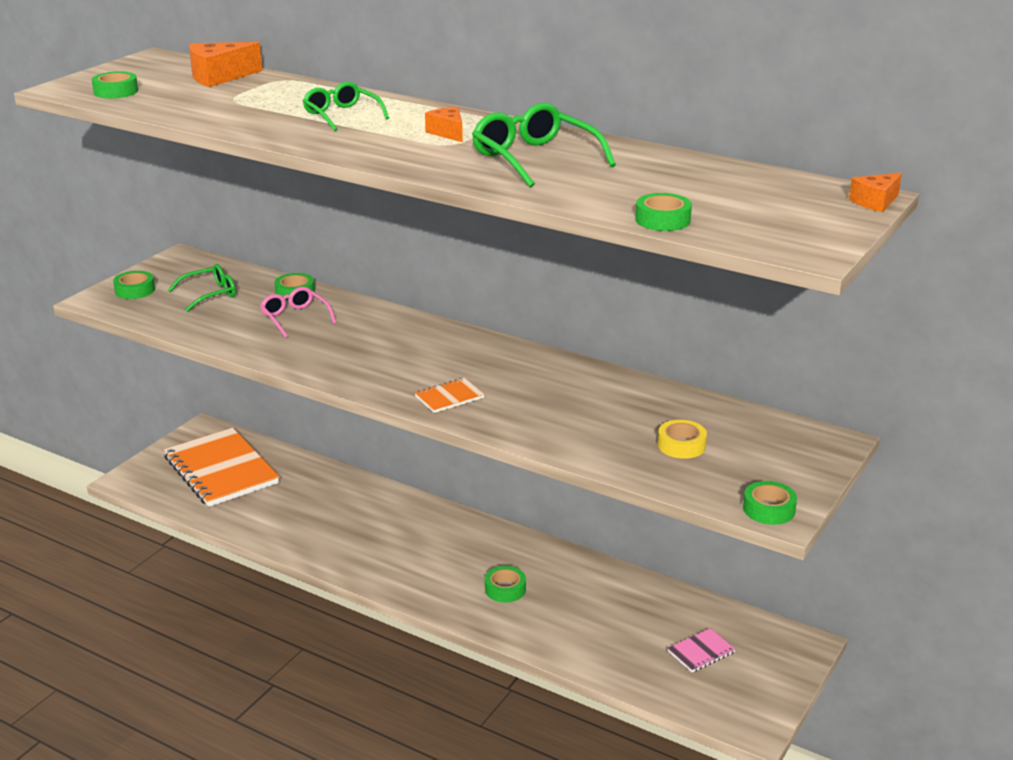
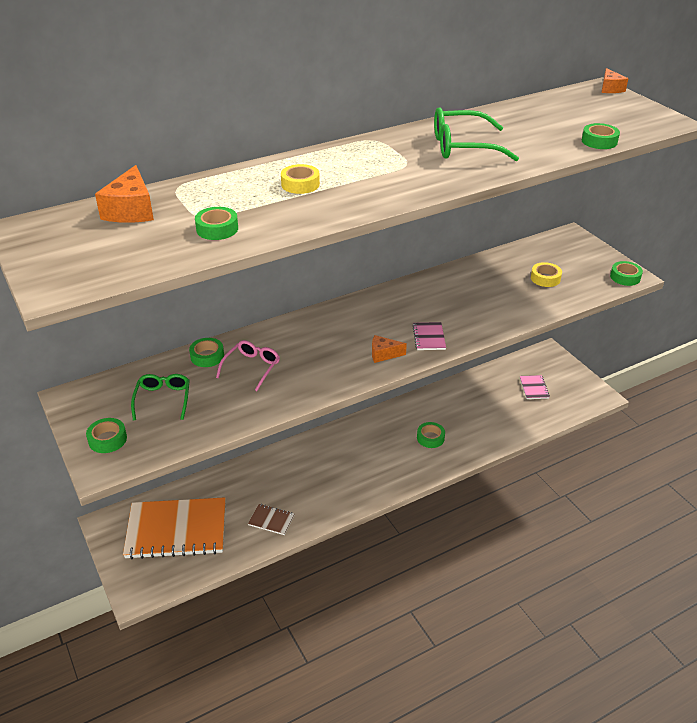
camera: 60 degrees left, 10 degrees up
(116, 91) = (104, 264): green tape -> green tape (217, 229)
(275, 521) = (271, 520): none -> brown notebook
(295, 318) = (251, 368): pink glasses -> pink glasses turned 120 degrees clockwise
(342, 115) = (300, 184): green glasses -> yellow tape
(448, 133) = (383, 159): orange cheese -> orange cheese (383, 354)
(449, 397) = (429, 337): orange notebook -> pink notebook

